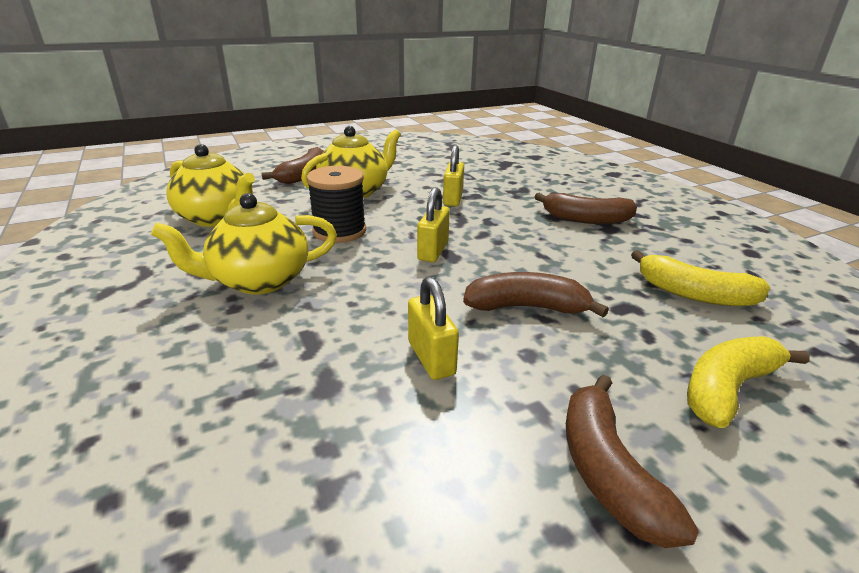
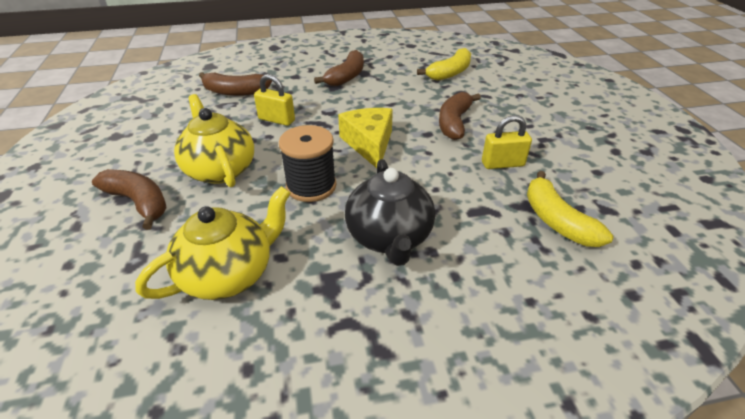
camera: 75 degrees left, 10 degrees up
(259, 280) = (389, 237): yellow teapot -> black teapot
(433, 251) = (369, 144): yellow padlock -> yellow cheese
(607, 471) = (581, 131): brown banana -> brown banana (235, 92)
(727, 389) = (527, 90): yellow banana -> yellow banana (557, 220)

